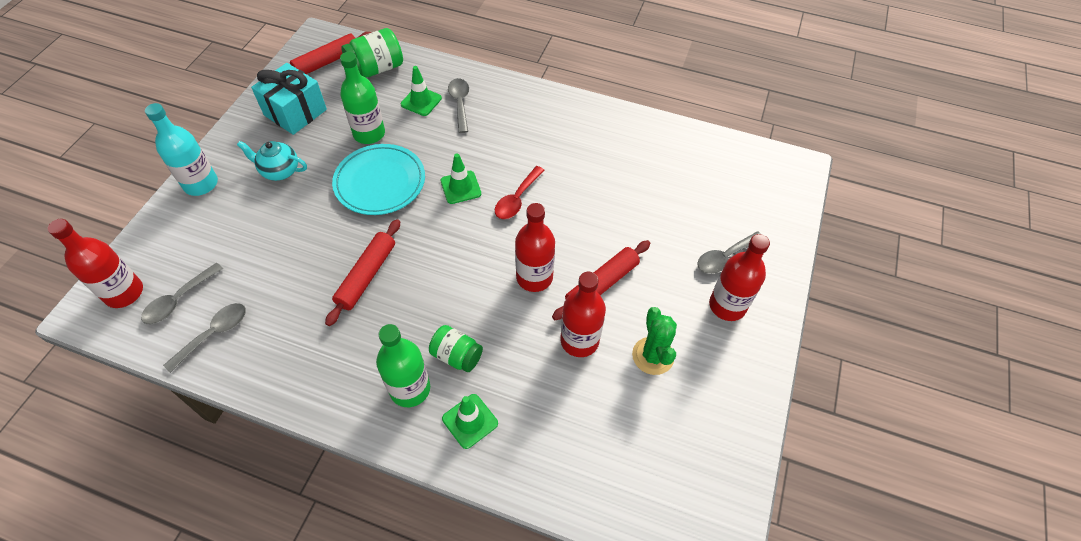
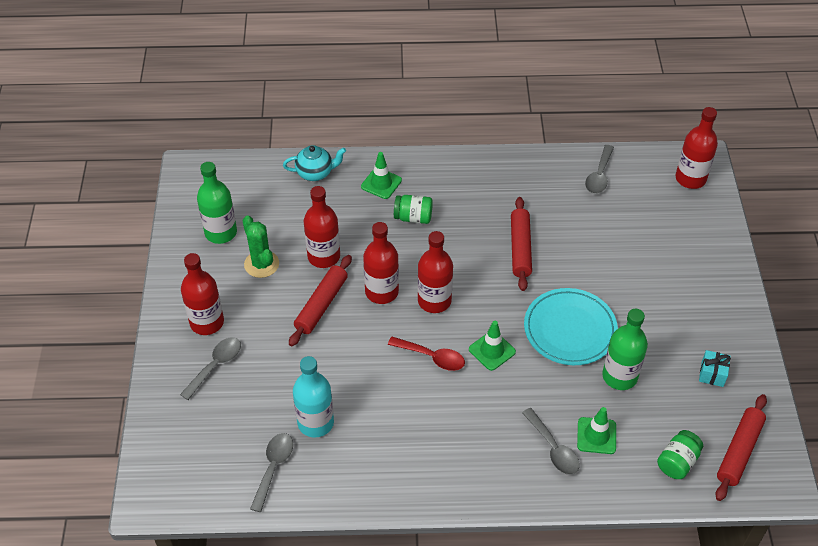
camera: 160 degrees right, 5 degrees down
(179, 300) = (646, 187): grey spoon -> grey spoon (273, 468)
(201, 184) = (724, 273): turquoise bottle -> turquoise bottle (315, 422)
(280, 171) = (668, 308): turquoise teapot -> turquoise teapot (315, 173)
(295, 112) = (712, 374): turquoise gift -> turquoise gift, size x0.50
(376, 69) = (677, 462): green jar -> green jar, size x0.67
(410, 389) = (434, 188): green bottle -> green bottle (221, 232)
(486, 250) = (434, 301): none -> red bottle
(517, 199) = (432, 357): red spoon -> red spoon turned 105 degrees clockwise

